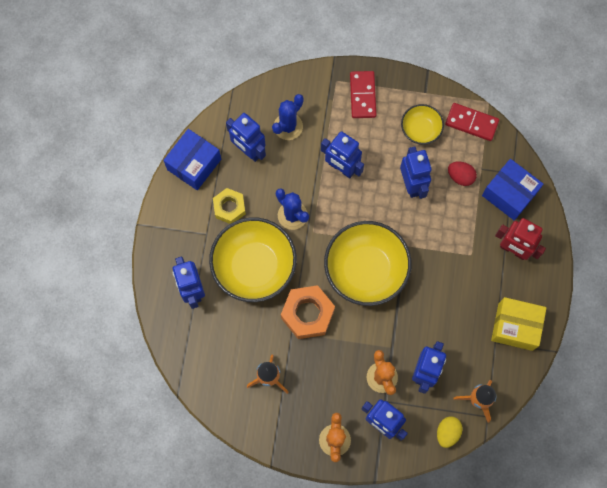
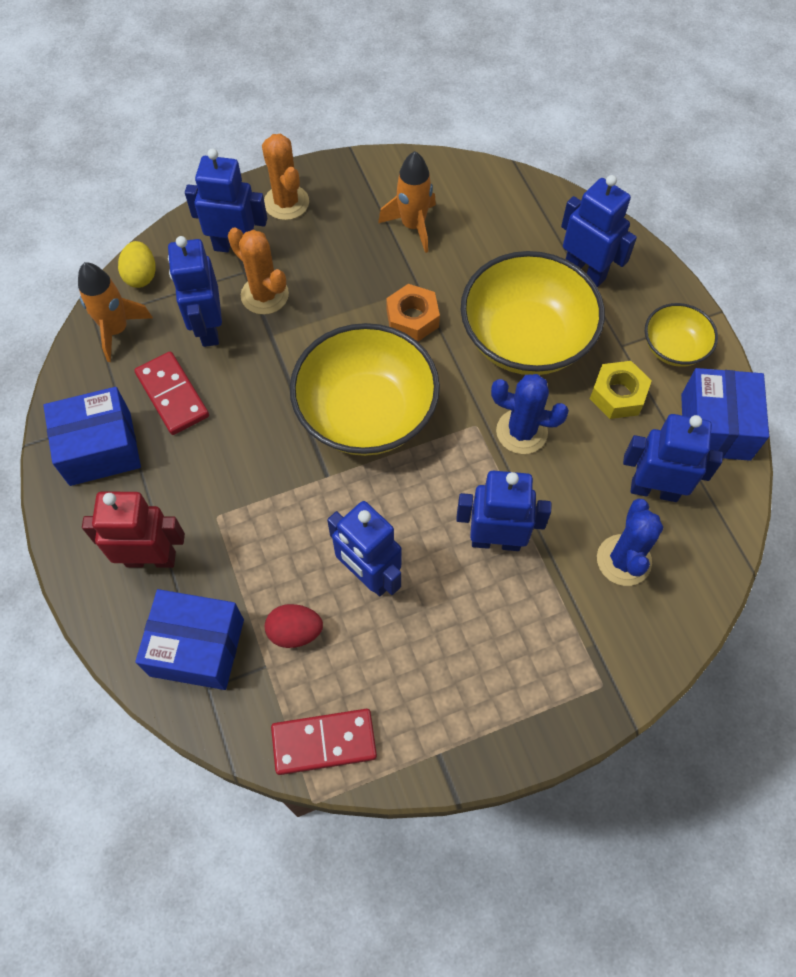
camera: 150 degrees right, 10 degrees down
(307, 314) = (412, 318): orange nut -> orange nut, size x0.66
(363, 95) = (541, 684): red domino -> red domino (172, 395)
(420, 129) = (406, 678): yellow bowl -> yellow bowl (674, 348)
(515, 326) = (100, 448): yellow box -> blue box

